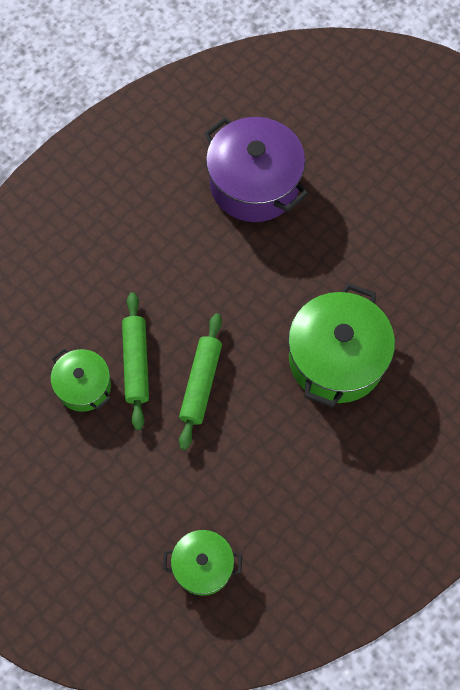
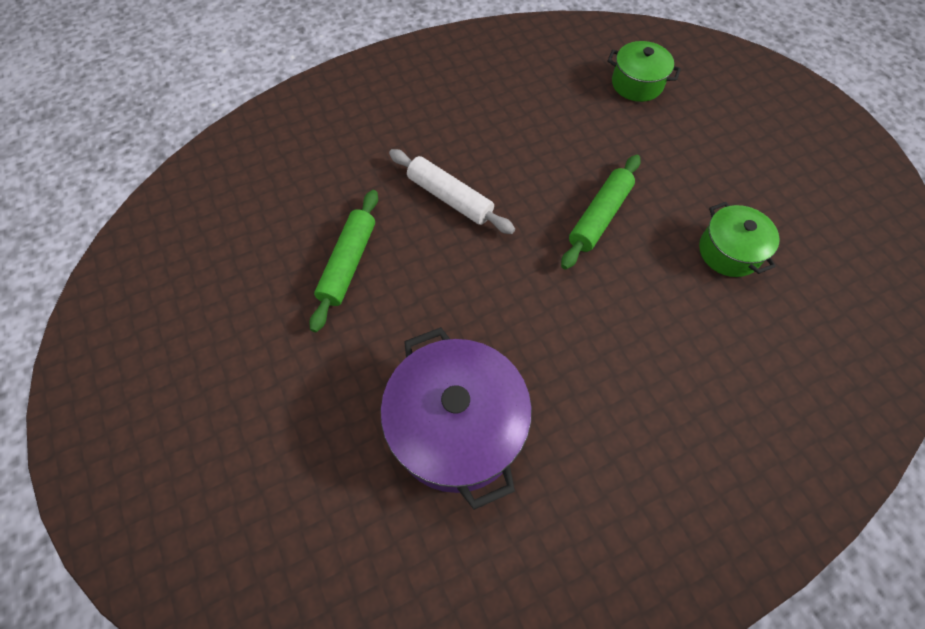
camera: 160 degrees left, 5 degrees down
(136, 363) = (666, 256): green rolling pin -> green rolling pin (348, 264)
(336, 359) = (450, 198): green pot -> white rolling pin

